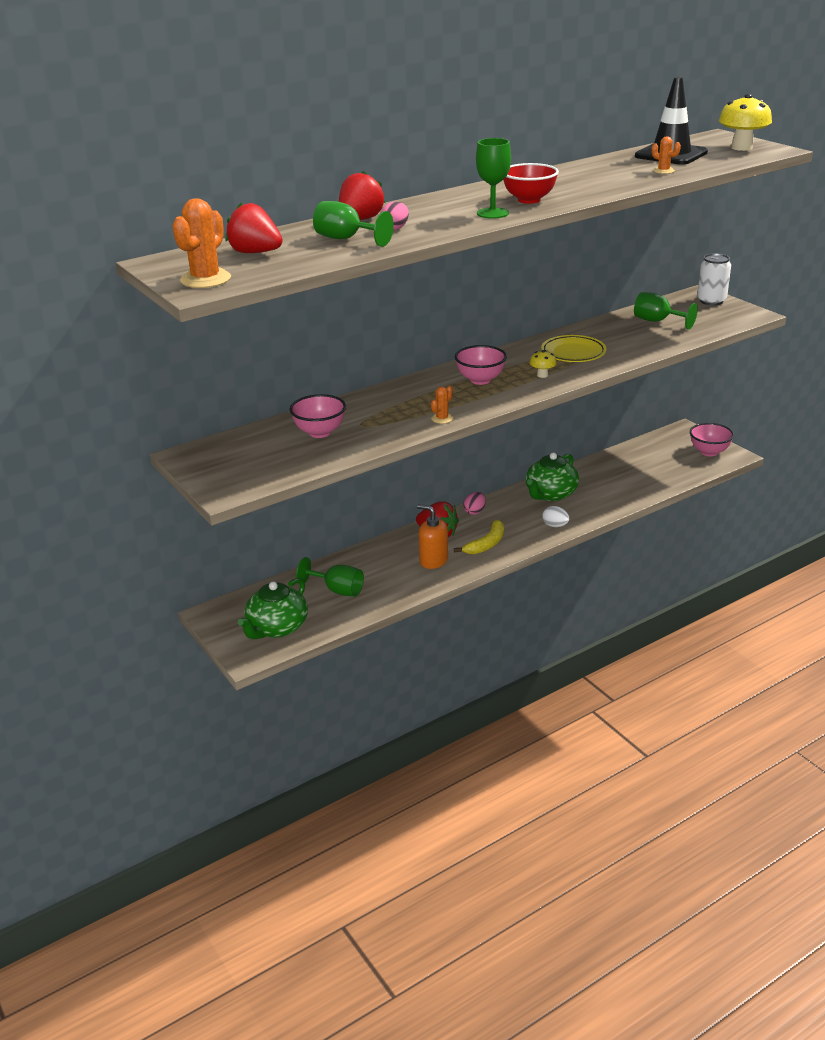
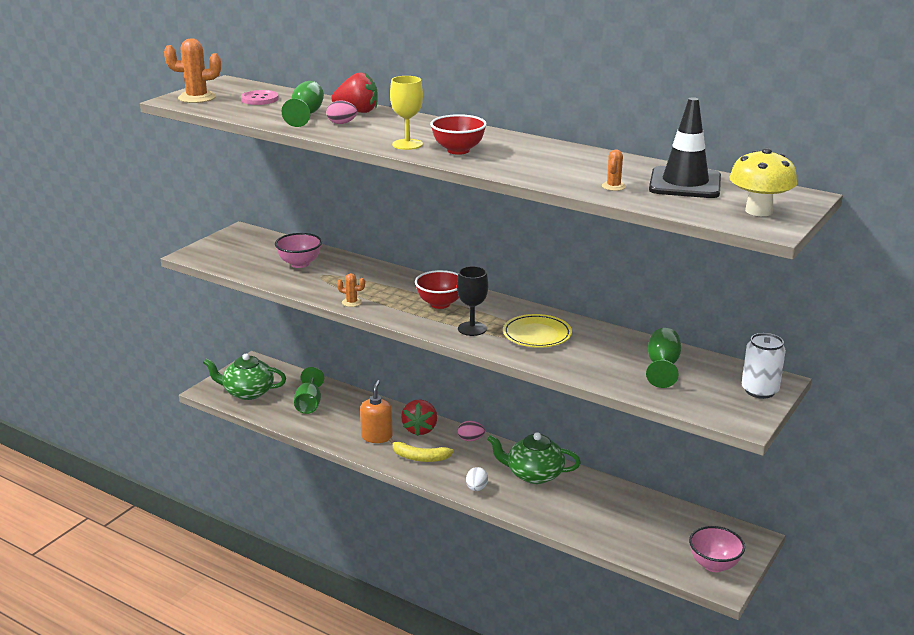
camera: 65 degrees right, 5 degrees down
(255, 253) = (259, 99): red strawberry -> pink button
(480, 380) = (440, 304): pink bowl -> red bowl
(492, 213) = (407, 144): green goblet -> yellow goblet
(542, 375) = (472, 329): yellow mushroom -> black goblet

